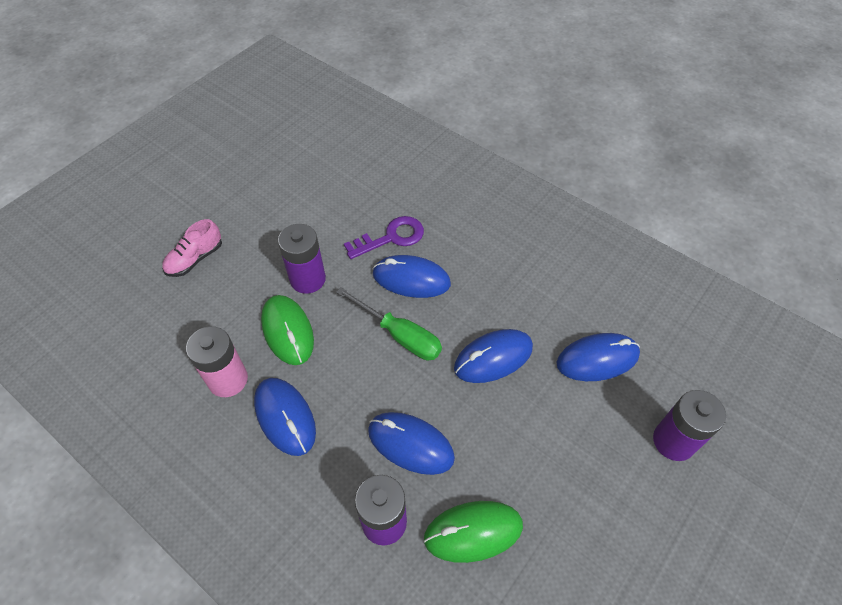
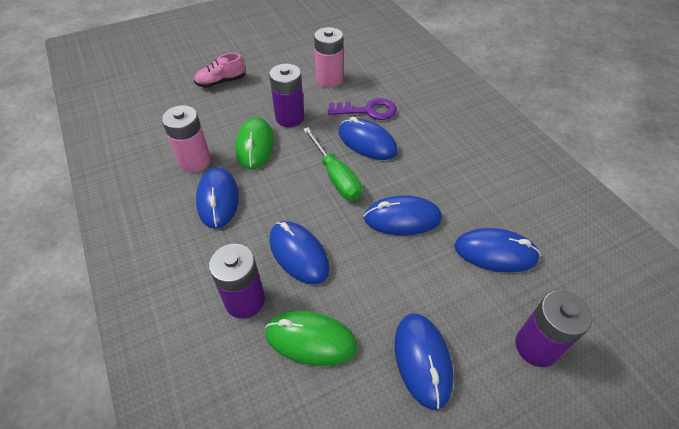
camera: 25 degrees right, 5 degrees down
(325, 210) = (329, 79): none -> pink battery
(585, 502) = (422, 360): none -> blue mouse

